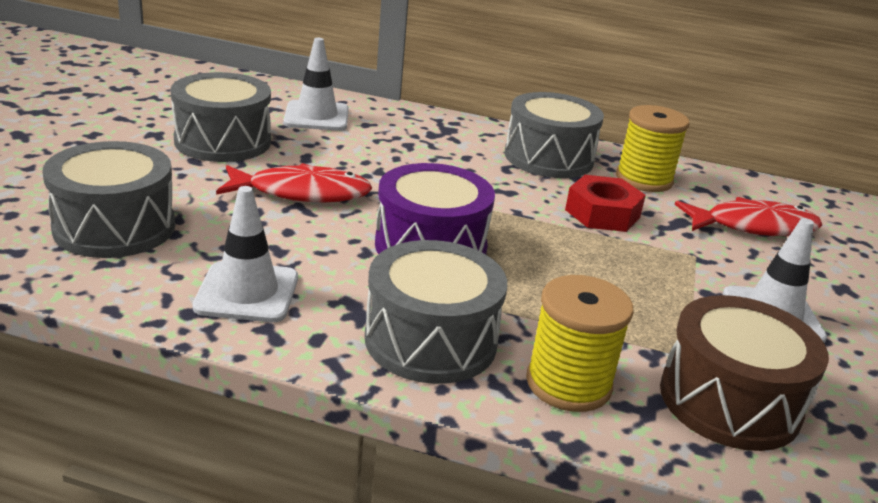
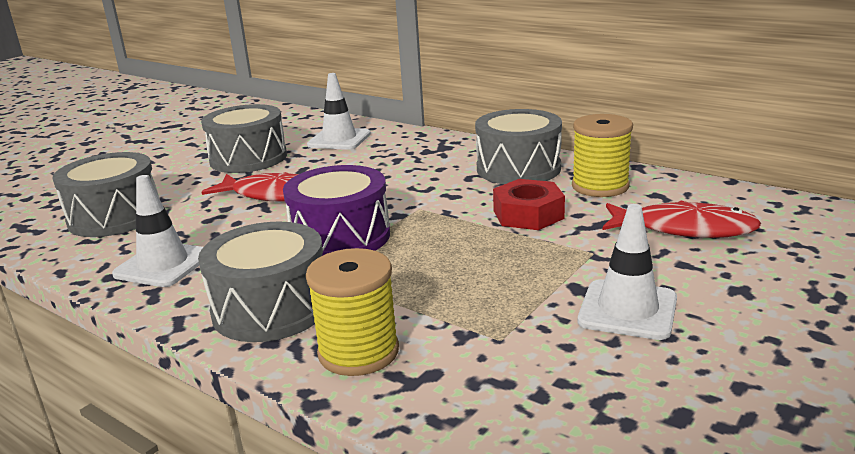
camera: 25 degrees right, 5 degrees down
(729, 401) = (505, 381): brown drum -> none

